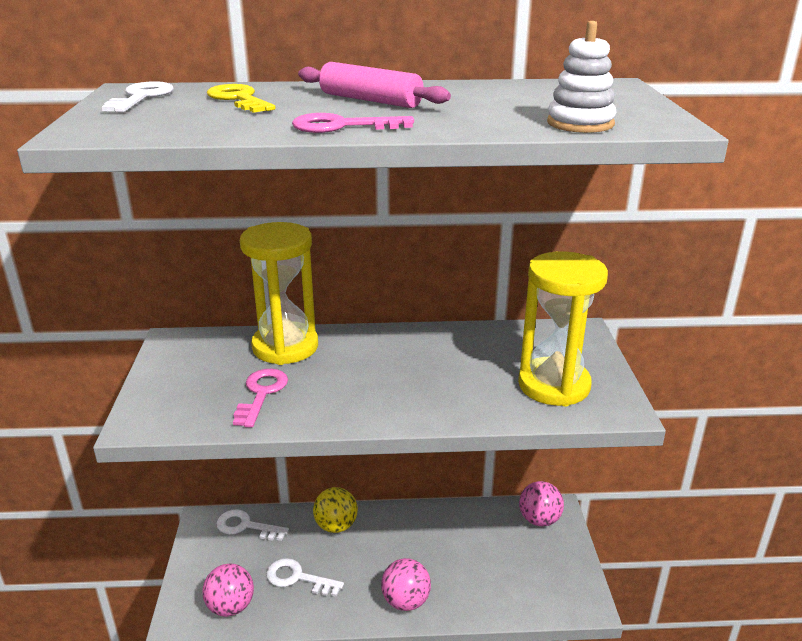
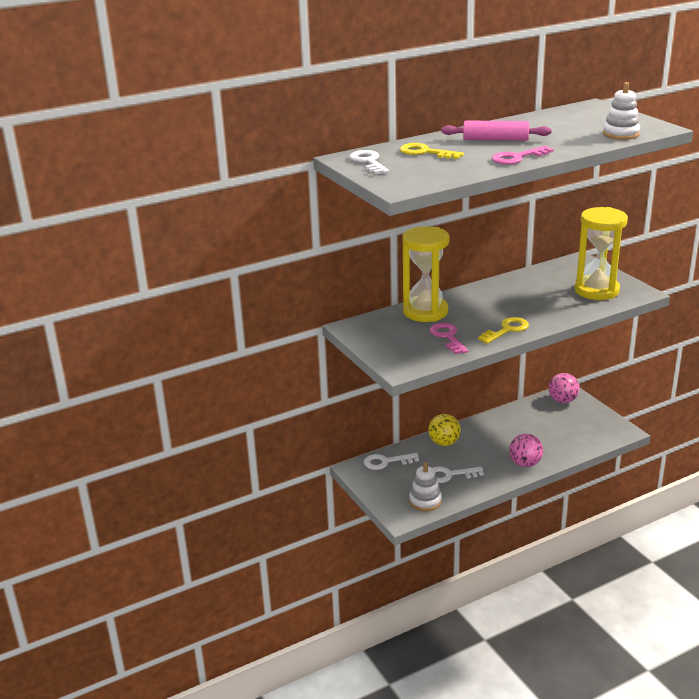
camera: 25 degrees left, 0 degrees up
(231, 606) = (425, 501): pink ball -> white stacking toy
(351, 409) = (507, 330): none -> yellow key

